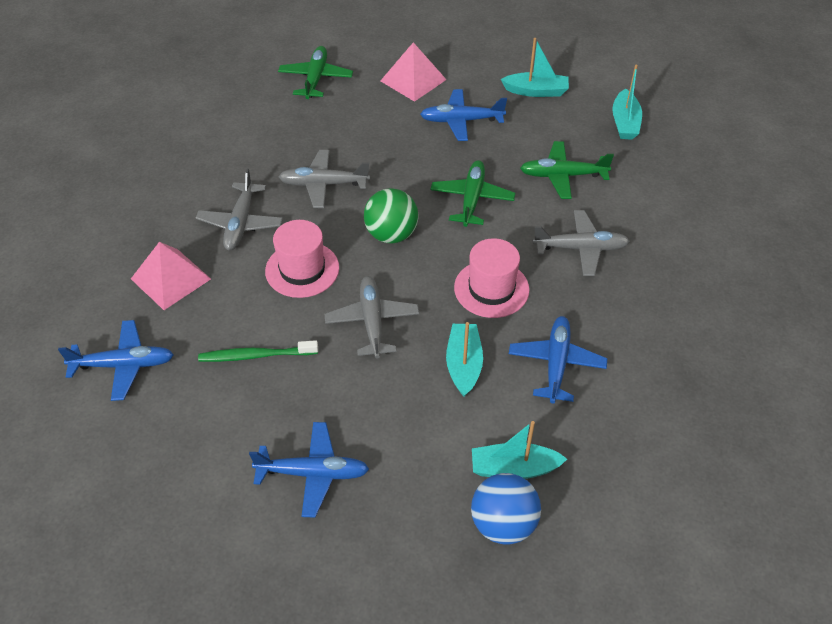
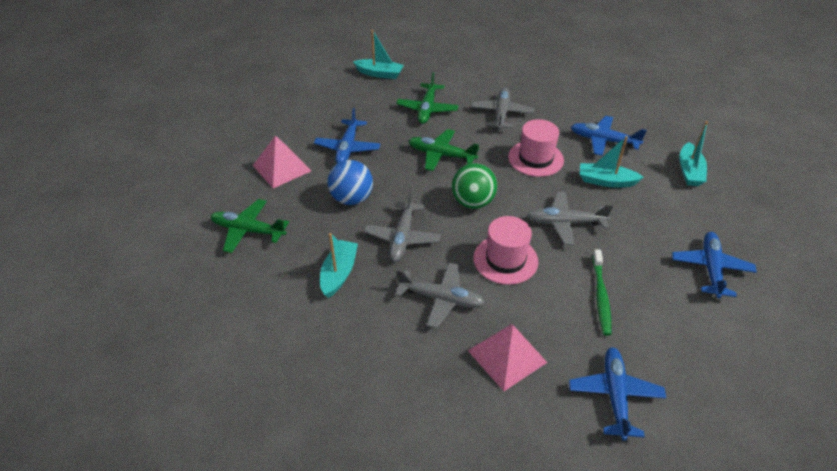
camera: 80 degrees left, 5 degrees down
(503, 524) = (731, 182): blue ball -> blue ball (352, 199)
(536, 91) = (327, 106): turquoise boat -> turquoise boat (339, 273)

